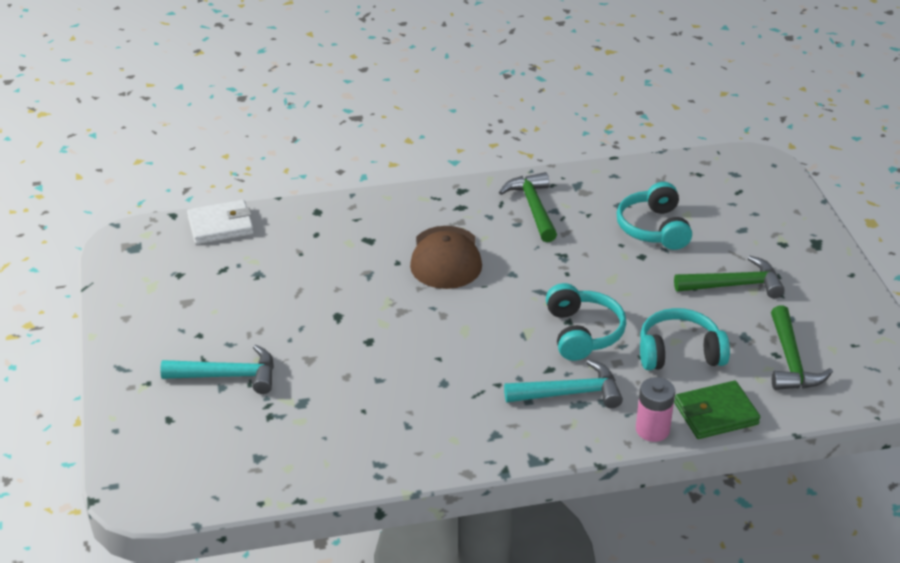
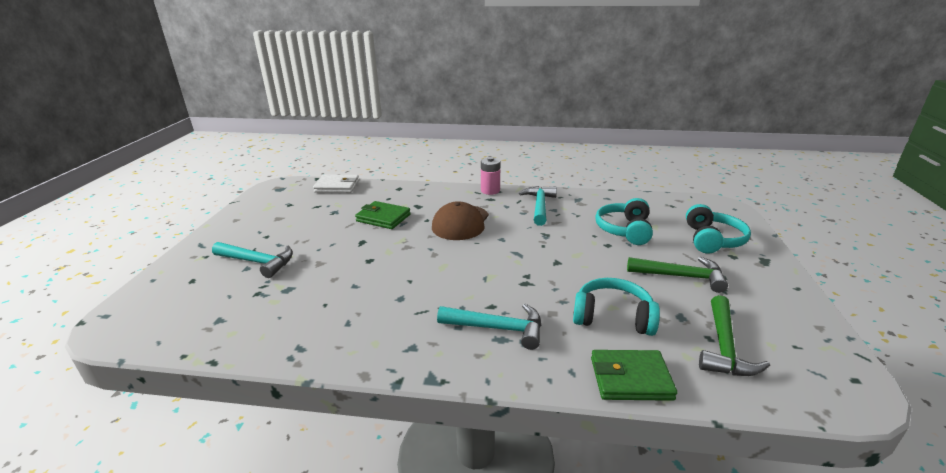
camera: 20 degrees right, 10 degrees down
(336, 271) = (383, 218): none -> green wallet
(533, 207) = (539, 206): green hammer -> turquoise hammer
(582, 333) = (534, 285): turquoise headphones -> turquoise headphones (712, 240)
(652, 430) = (559, 378): pink battery -> pink battery (490, 191)

